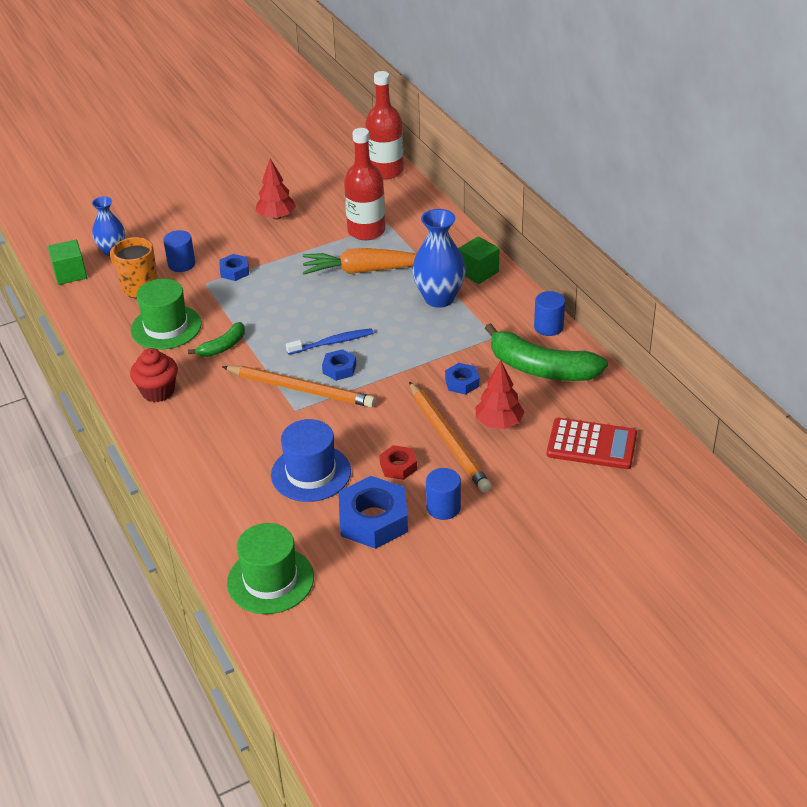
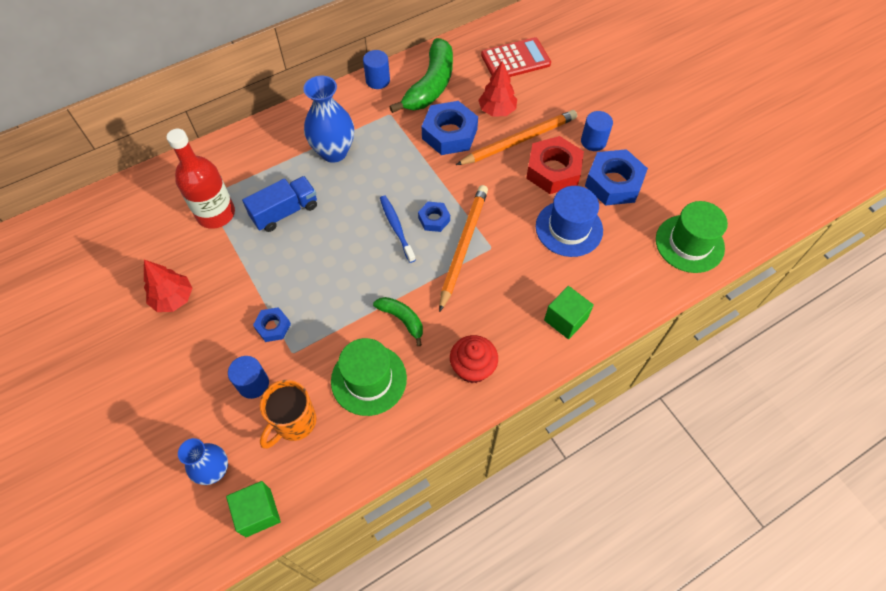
camera: 95 degrees left, 20 degrees up
(363, 271) = (285, 212): orange carrot -> blue truck
(385, 171) = (104, 204): red bottle -> none
(398, 466) = (553, 170): red nut -> red nut, size x1.91
(462, 382) = (449, 133): blue nut -> blue nut, size x1.91
(478, 272) = (296, 125): green cube -> green cube (565, 319)
(591, 444) = (515, 59): red calculator -> red calculator turned 60 degrees clockwise

